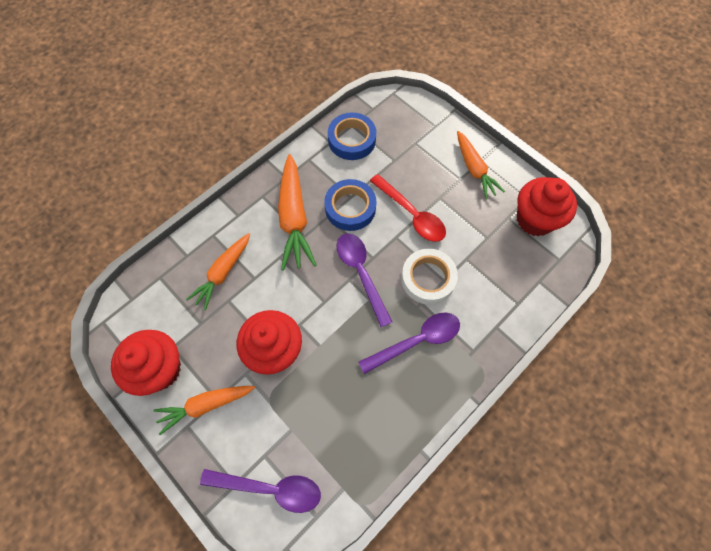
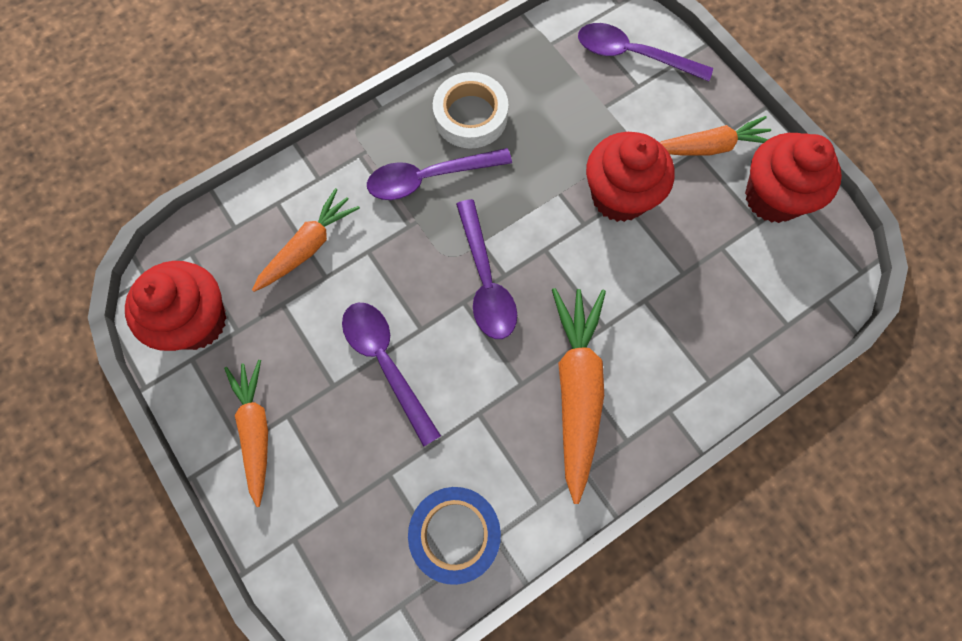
camera: 170 degrees left, 5 degrees up
(223, 273) = (691, 315): orange carrot -> orange carrot (308, 246)
(350, 208) = (482, 392): blue tape -> none
(412, 215) = (386, 362): red spoon -> purple spoon
(428, 278) = (390, 257): white tape -> white tape (470, 116)

